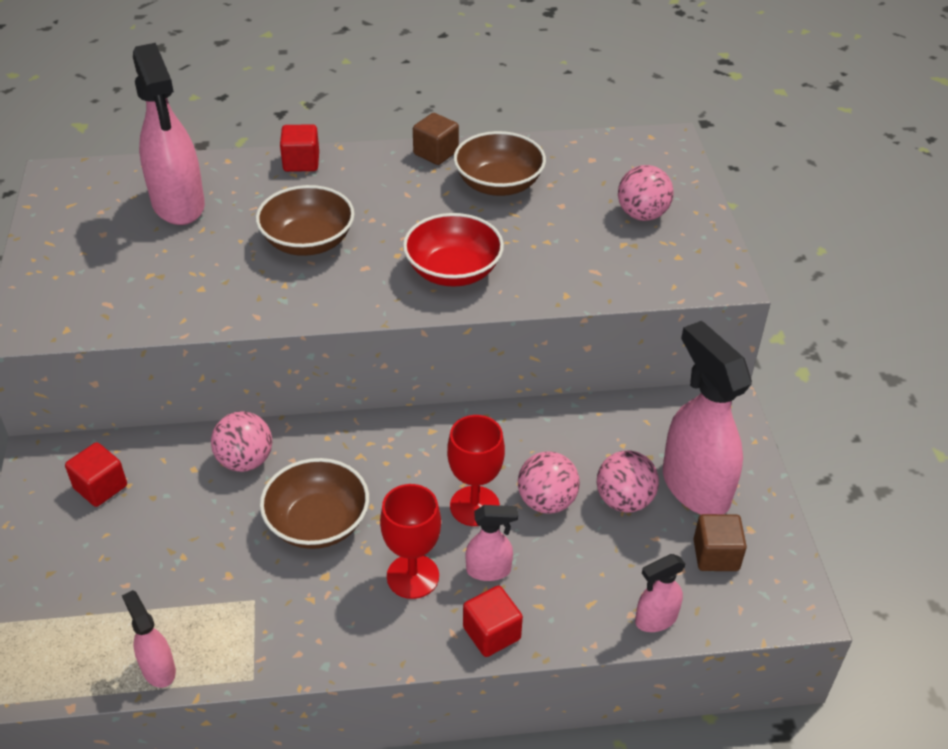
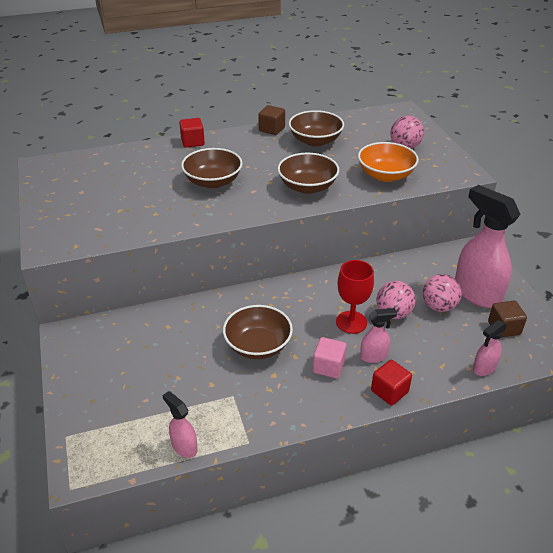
camera: 10 degrees left, 5 degrees down
(100, 487) = (110, 345): red cube -> none
(178, 205) = (124, 171): pink spray bottle -> none
(245, 461) = (199, 317): pink ball -> none
(413, 576) = (328, 367): red goblet -> pink cube
(453, 271) = (307, 187): red bowl -> brown bowl
(588, 266) = (385, 175): none -> orange bowl

